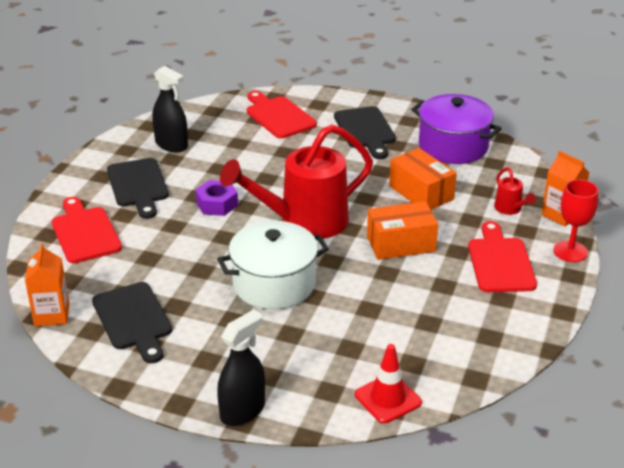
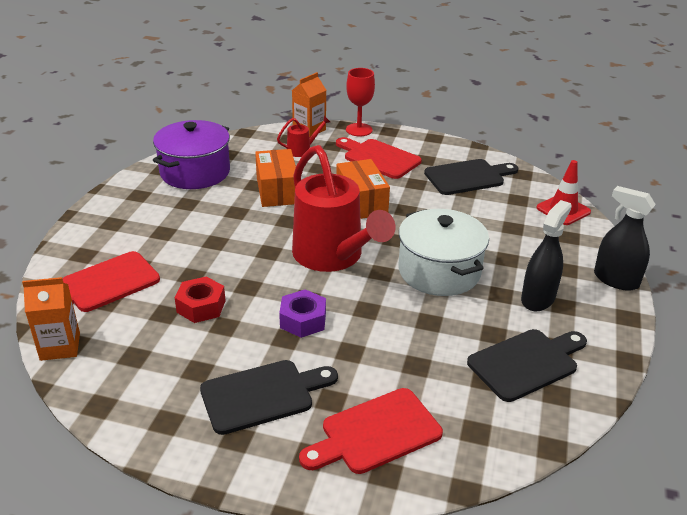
camera: 95 degrees left, 0 degrees up
(52, 315) = (544, 435): orange carton -> orange carton (60, 346)
(171, 145) = (160, 374): black spray bottle -> black spray bottle (538, 299)
(243, 157) = (201, 306): none -> red nut
(365, 130) = (154, 221): black cutting board -> black cutting board (468, 177)
(421, 192) = (277, 191): orange box -> orange box turned 60 degrees counterclockwise
(500, 262) = (378, 158): red cutting board -> red cutting board turned 45 degrees clockwise

